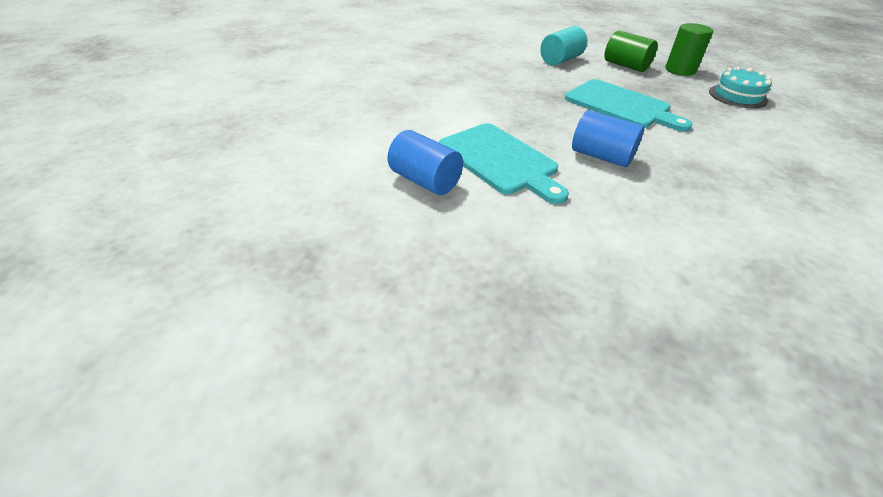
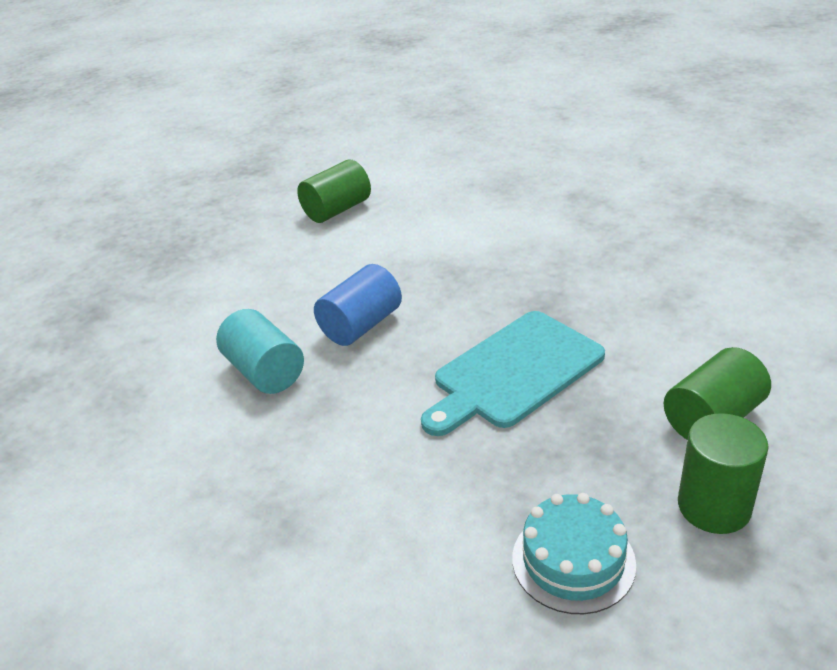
camera: 100 degrees right, 5 degrees down
(425, 181) = (337, 210): blue cylinder -> green cylinder
(500, 160) = (365, 252): turquoise cutting board -> none
(561, 60) = (713, 332): turquoise cylinder -> turquoise cylinder (265, 372)

